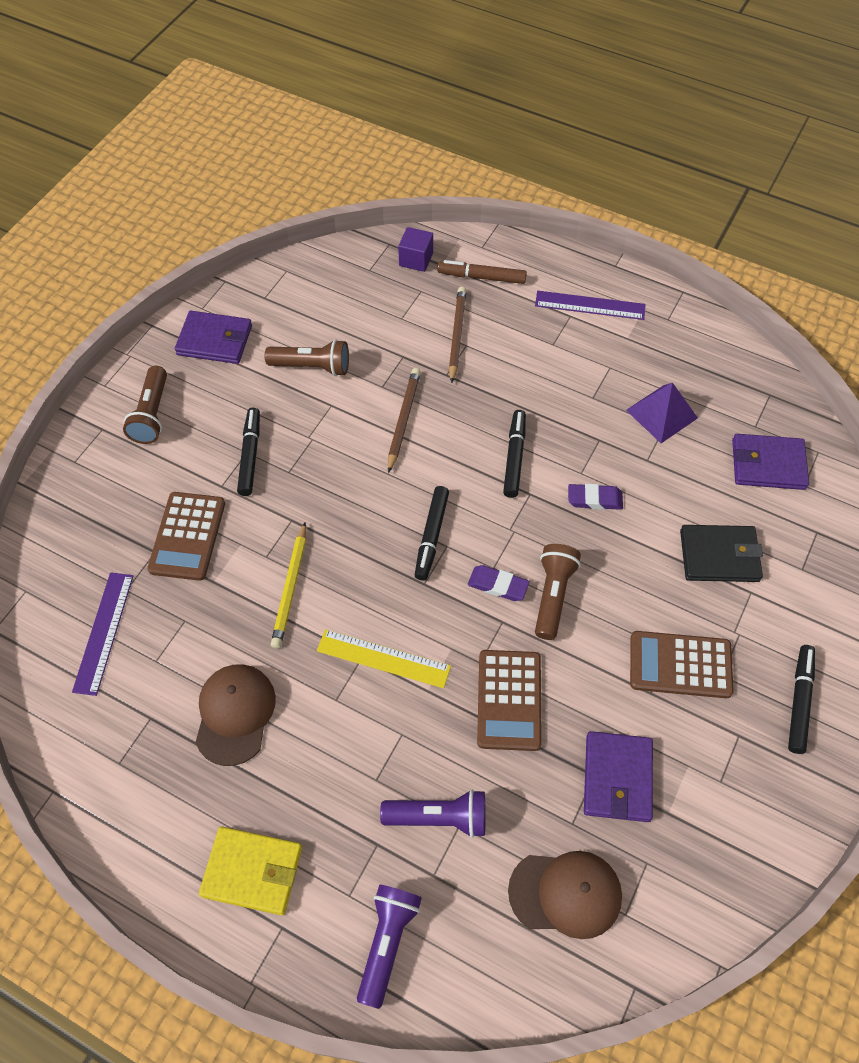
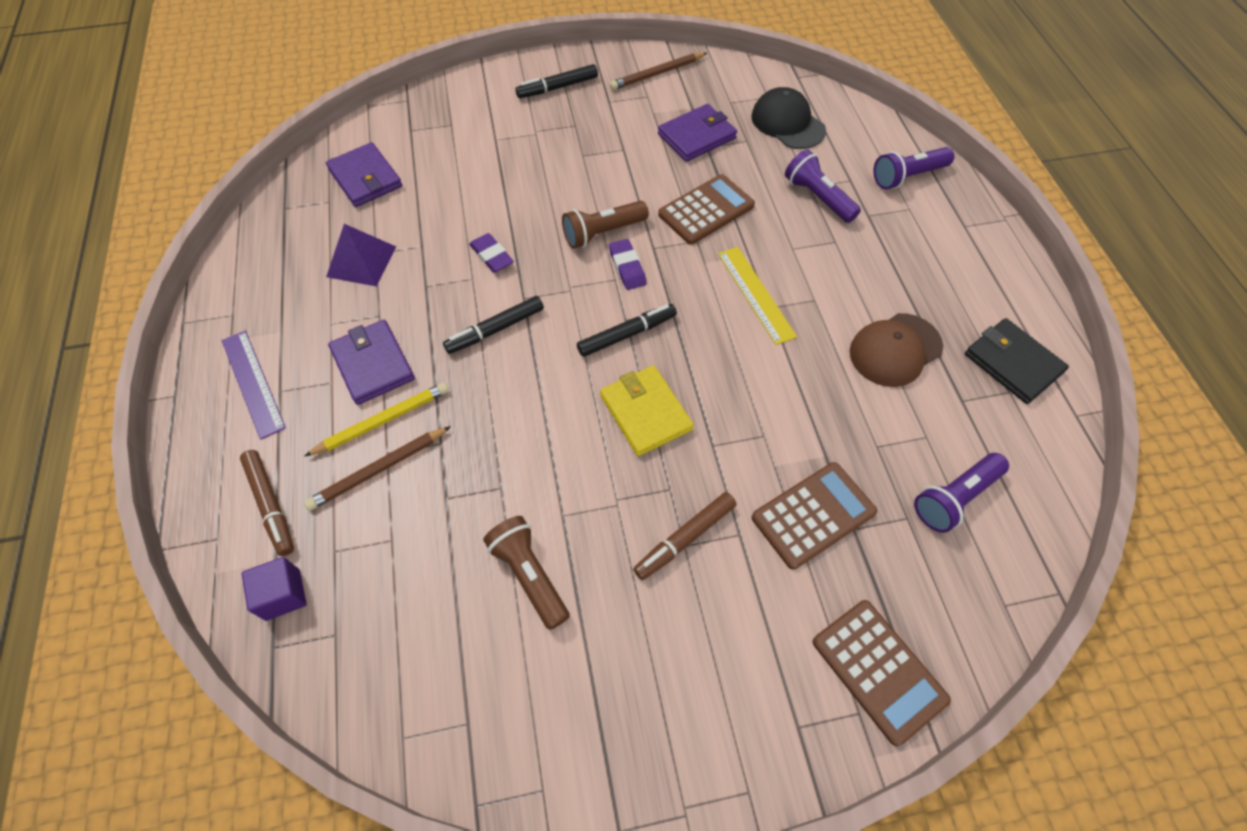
camera: 130 degrees left, 0 degrees up
(104, 632) = (954, 498): purple ruler -> purple flashlight
(152, 414) = (731, 688): brown flashlight -> none
(214, 340) = (578, 720): purple wallet -> purple wallet (373, 364)
(250, 455) = (685, 538): black marker -> brown marker
(252, 871) = (961, 262): yellow wallet -> yellow wallet (646, 412)
(290, 588) = (770, 394): yellow pencil -> yellow pencil (382, 421)
(403, 420) = (527, 439): brown pencil -> brown pencil (657, 74)
(565, 893) = (787, 123): brown cap -> black cap
(680, 665) = (588, 146): brown calculator -> brown calculator (878, 670)
(719, 556) = (479, 166): black wallet -> black wallet (1012, 363)

